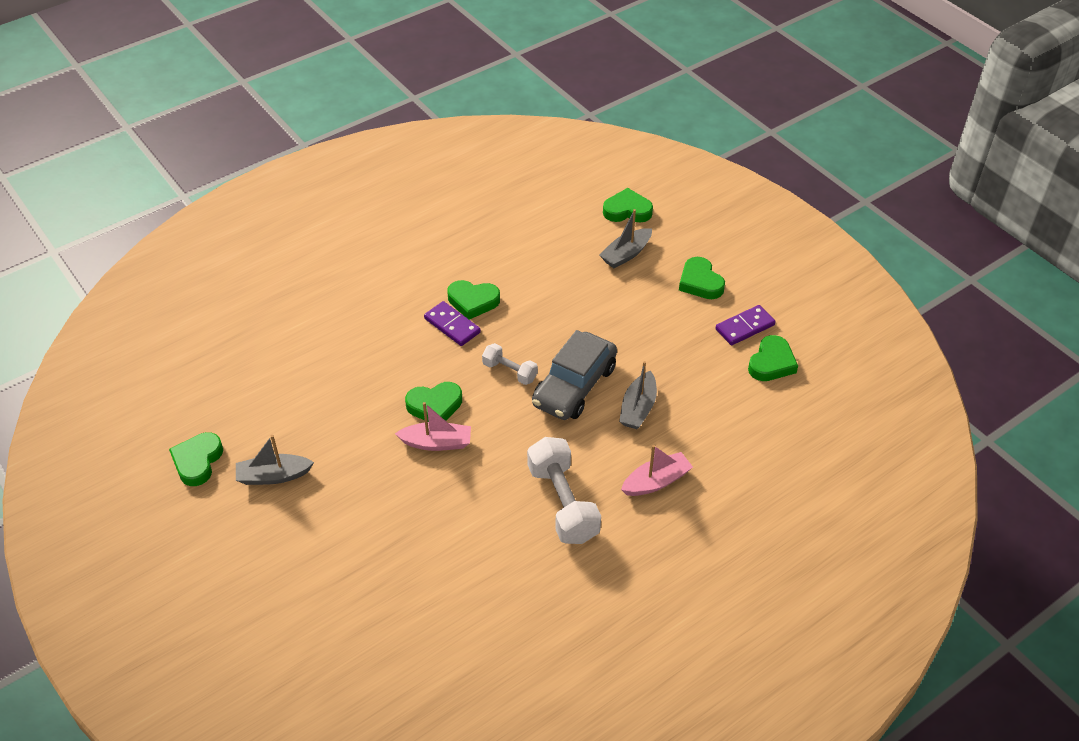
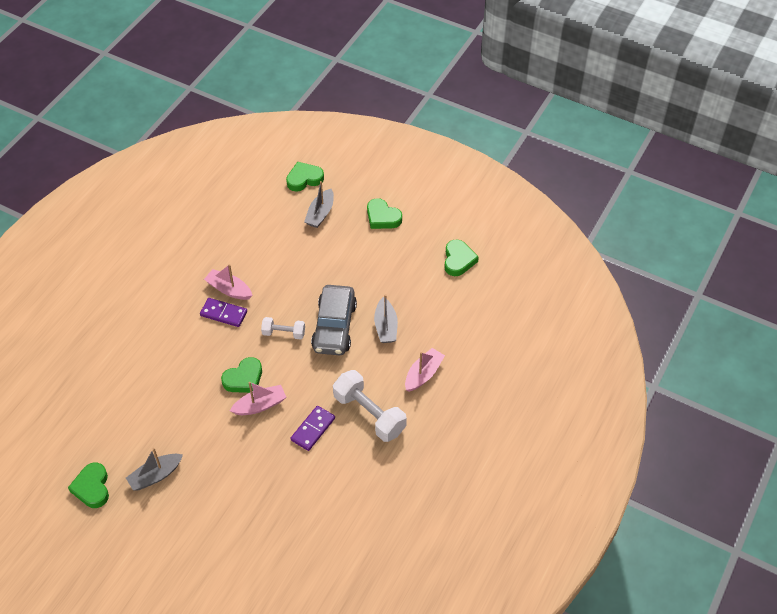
camera: 25 degrees left, 5 degrees up
(473, 301) = (229, 289): green heart -> pink boat
(744, 327) = (428, 240): purple domino -> purple domino (313, 429)

